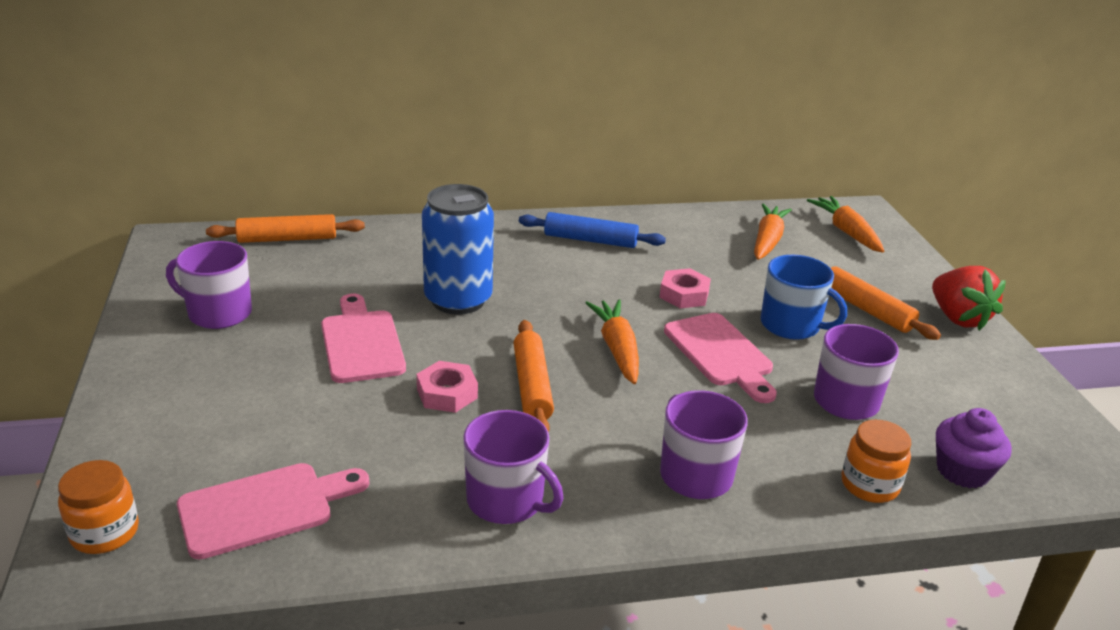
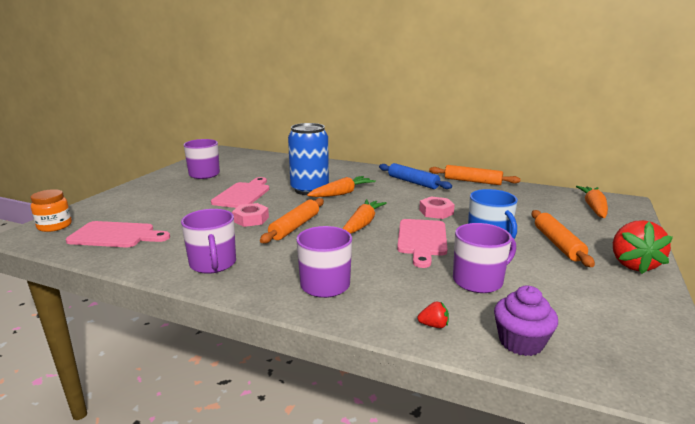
camera: 35 degrees right, 10 degrees down
(287, 239) = (268, 158): orange rolling pin -> orange rolling pin (472, 181)
(767, 240) = (527, 201): orange carrot -> orange carrot (342, 193)
(869, 485) = (434, 325): orange jar -> red strawberry

